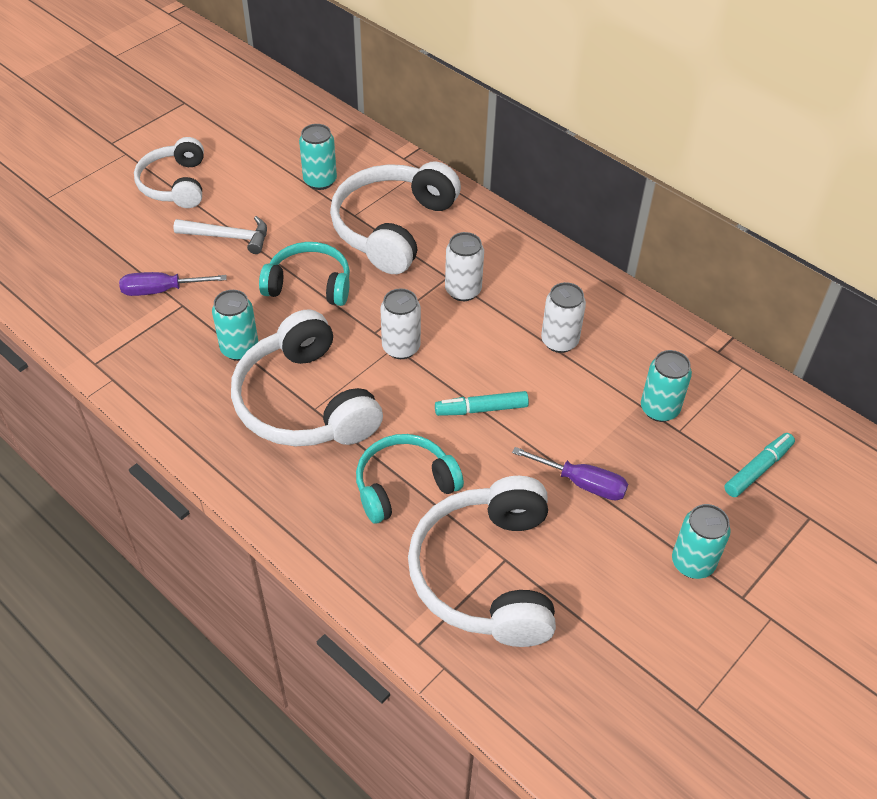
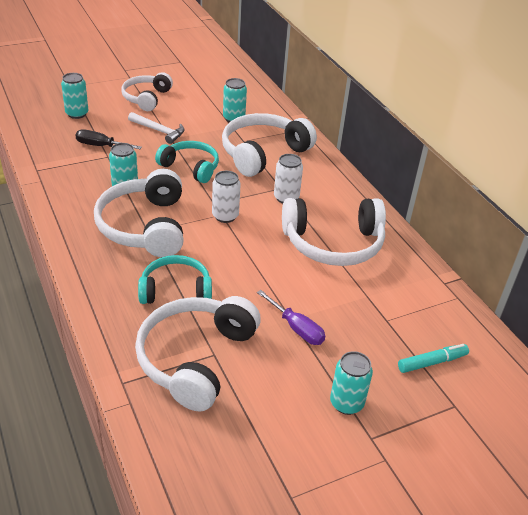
camera: 20 degrees right, 10 degrees down
(162, 290) = (101, 146): purple screwdriver -> black screwdriver
(481, 409) = (255, 265): turquoise marker -> none
(559, 341) = (333, 243): white can -> white headphones
(659, 409) = (380, 303): turquoise can -> turquoise can (77, 114)

